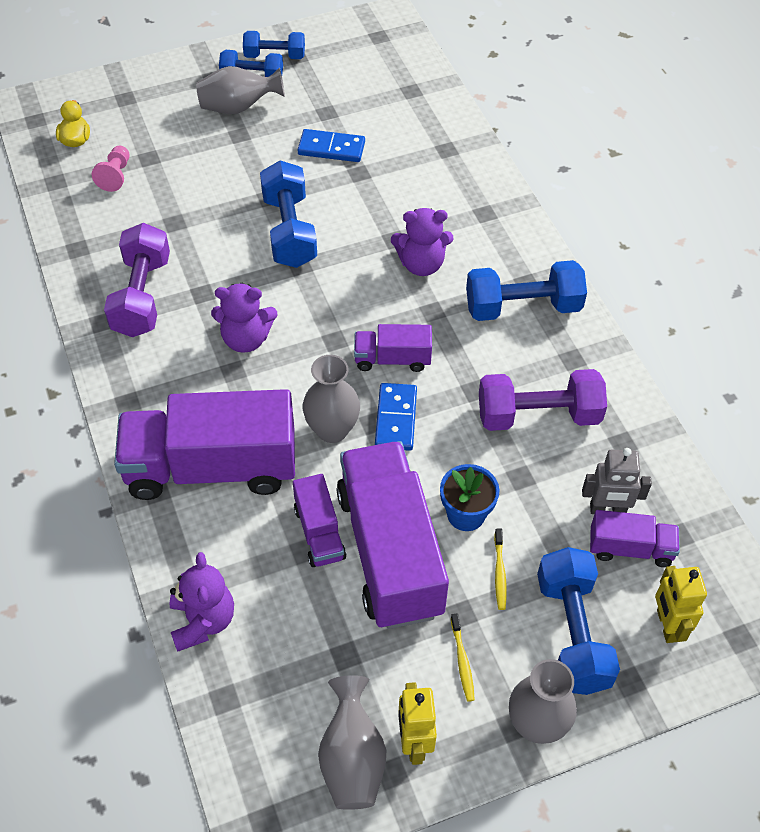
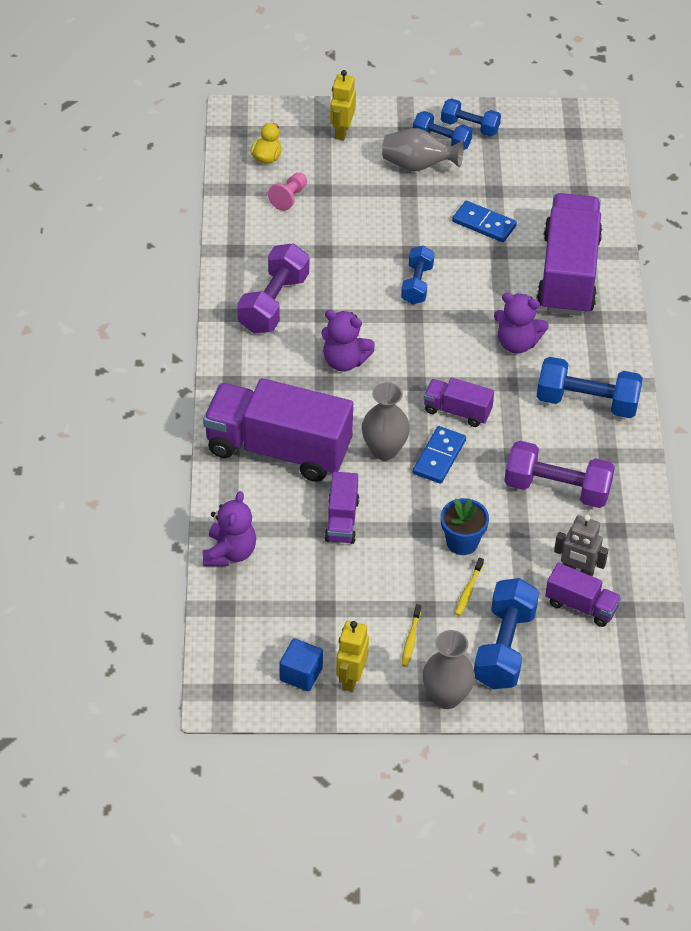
camera: 20 degrees right, 5 degrees down
(289, 230) = (417, 284): blue dumbbell -> blue dumbbell, size x0.63
(352, 759) = (301, 674): grey vase -> blue cube
(390, 552) = (390, 550): purple truck -> purple truck (568, 274)
(667, 625) = (581, 666): yellow robot -> yellow robot (342, 131)

